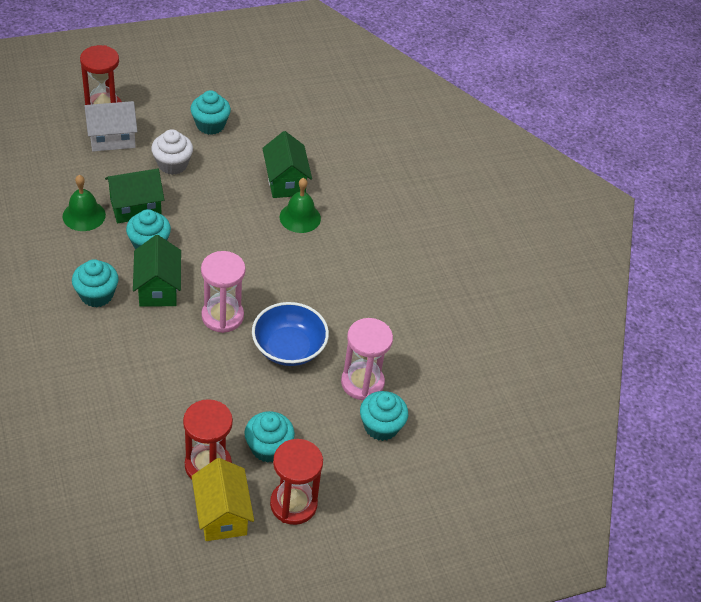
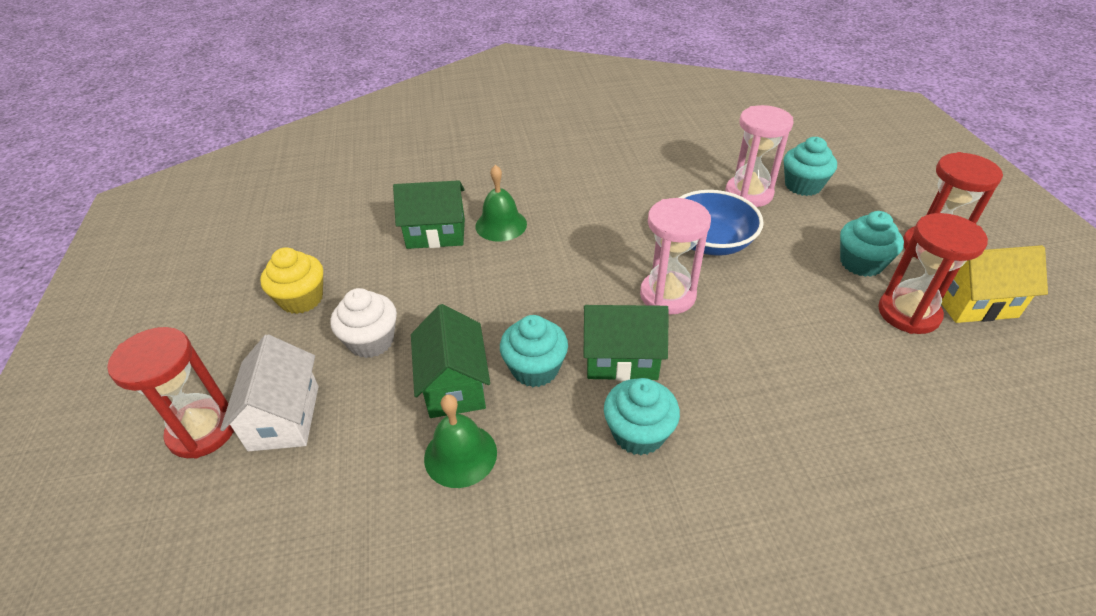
camera: 75 degrees left, 5 degrees down
(210, 125) = (301, 299): turquoise cupcake -> yellow cupcake

